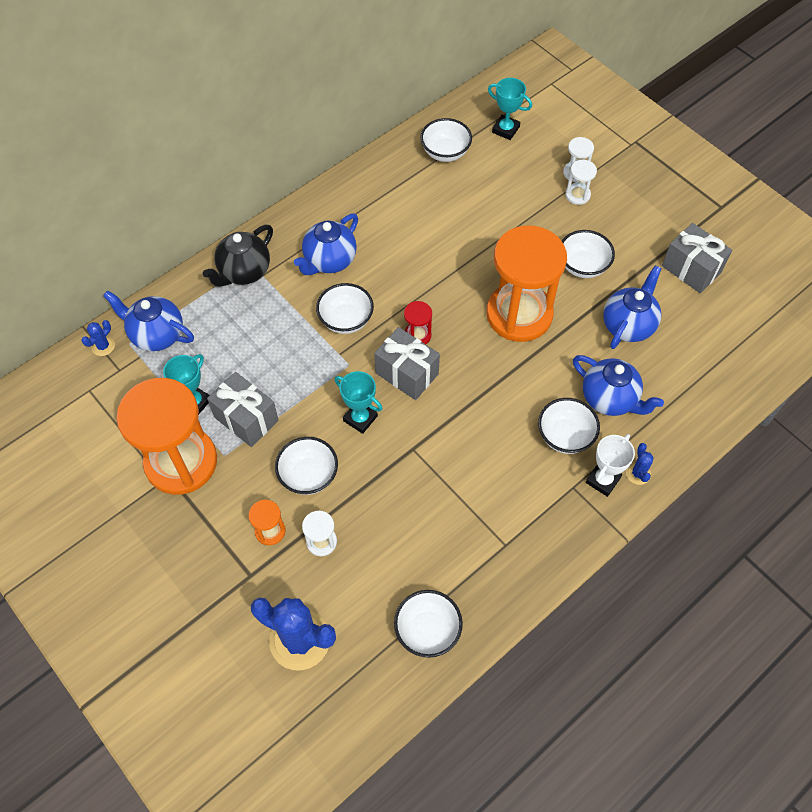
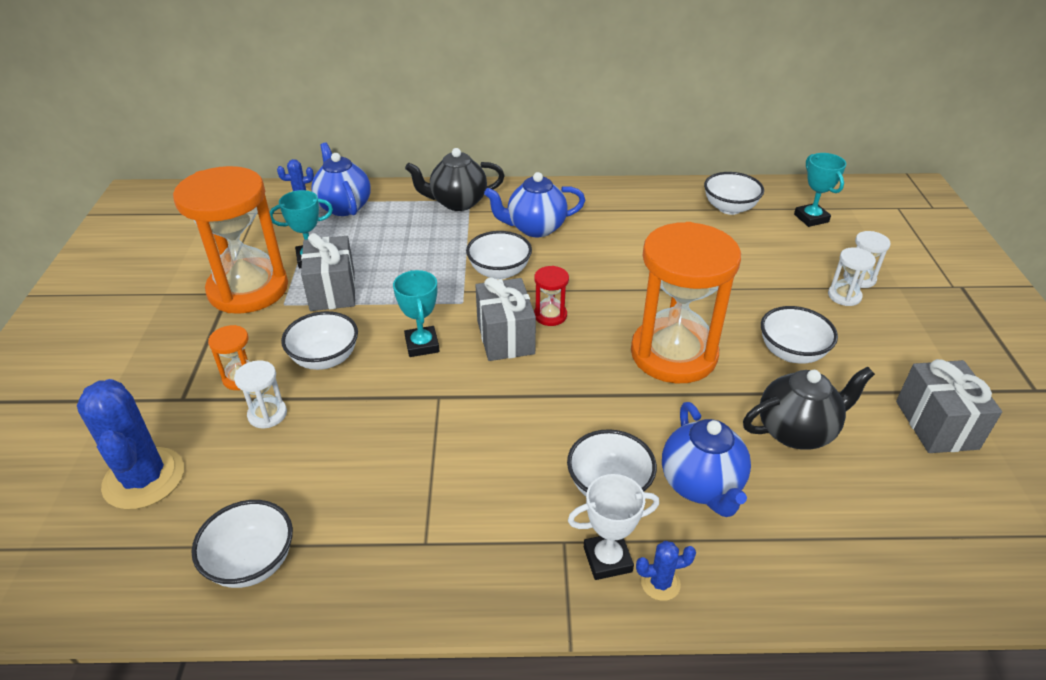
camera: 40 degrees right, 20 degrees down
(628, 325) = (796, 431): blue teapot -> black teapot
(638, 473) = (660, 583): blue cactus -> blue cactus turned 45 degrees clockwise

